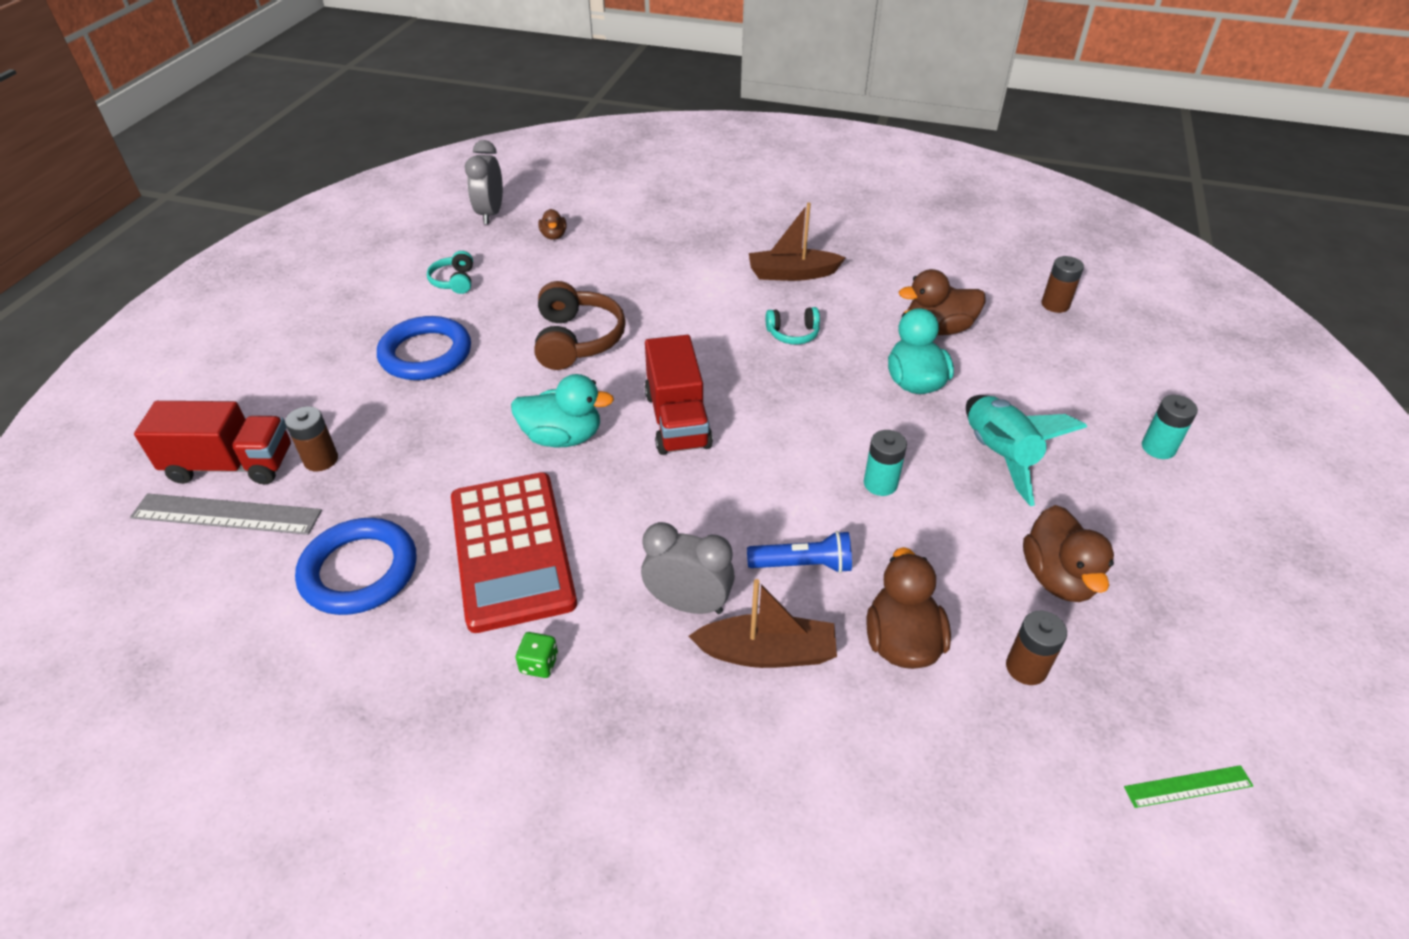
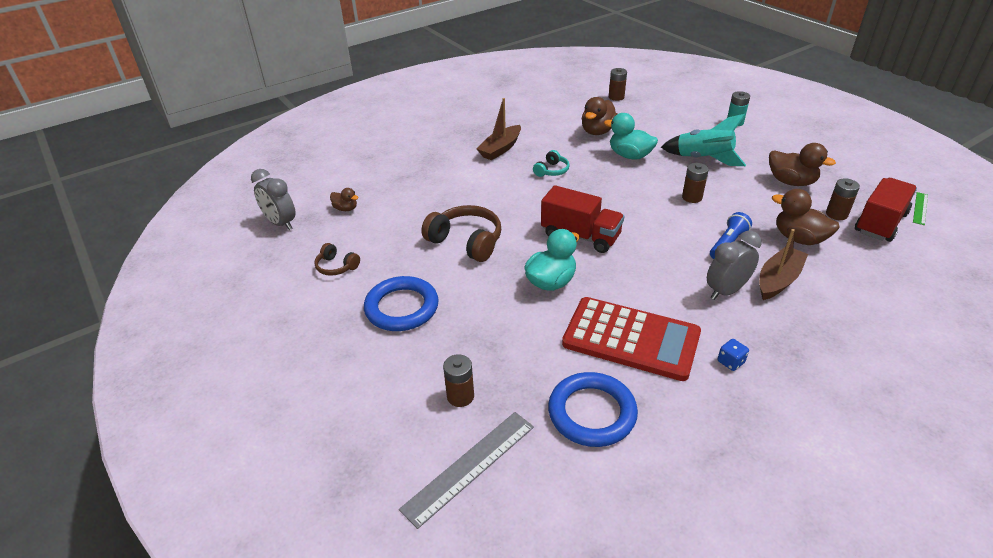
camera: 50 degrees left, 5 degrees down
(231, 465) = (415, 448): red truck -> red truck (880, 223)
(454, 281) = (336, 266): turquoise headphones -> brown headphones
(539, 664) = (730, 362): green dice -> blue dice
(880, 484) = (692, 197): turquoise battery -> brown battery

